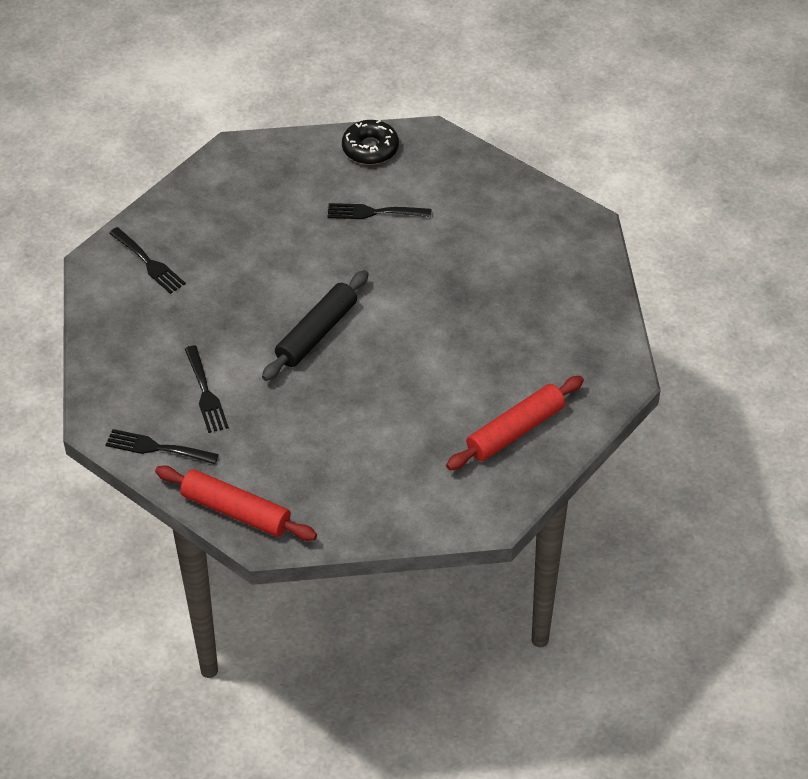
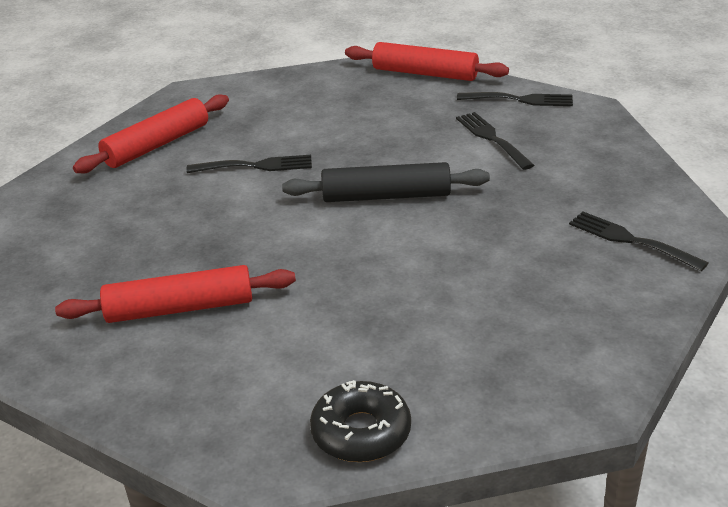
camera: 175 degrees right, 15 degrees down
(316, 333) = (386, 196): black rolling pin -> black rolling pin turned 60 degrees clockwise
(374, 212) = (338, 333): black fork -> black fork (256, 166)
(480, 245) = (180, 308): none -> red rolling pin

